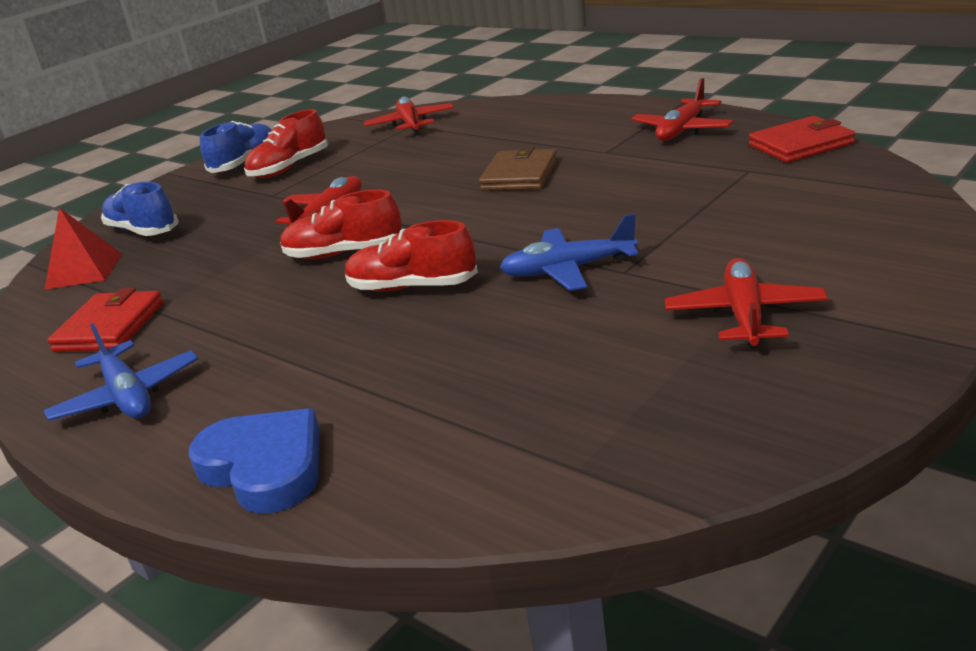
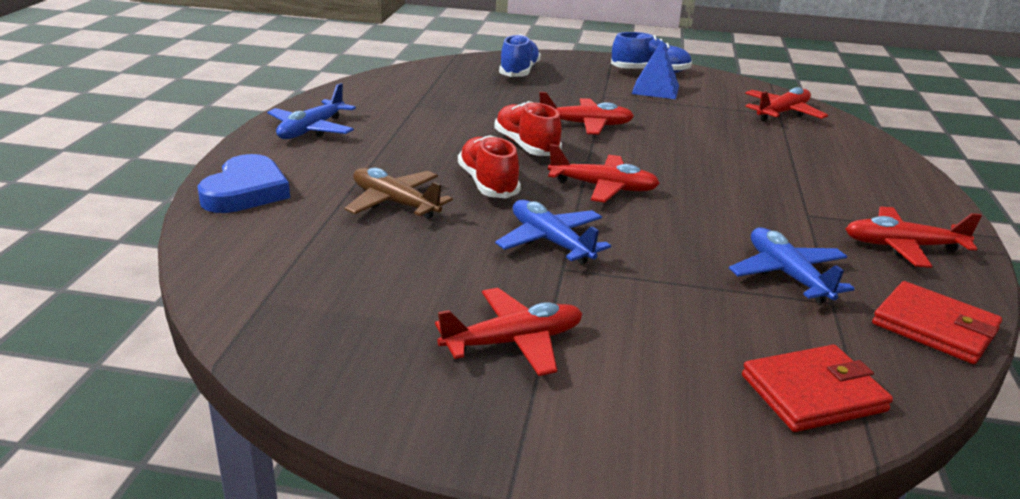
camera: 55 degrees right, 0 degrees up
(84, 271) = (454, 72): red pyramid -> none
(110, 327) = (388, 101): red wallet -> red wallet (813, 393)
(289, 167) = (655, 89): red shoe -> blue pyramid
(405, 351) = (395, 203): none -> brown plane
(479, 227) = (603, 187): none -> red plane
(519, 175) = (717, 183): brown wallet -> none
(698, 178) = (787, 275): none -> blue plane

